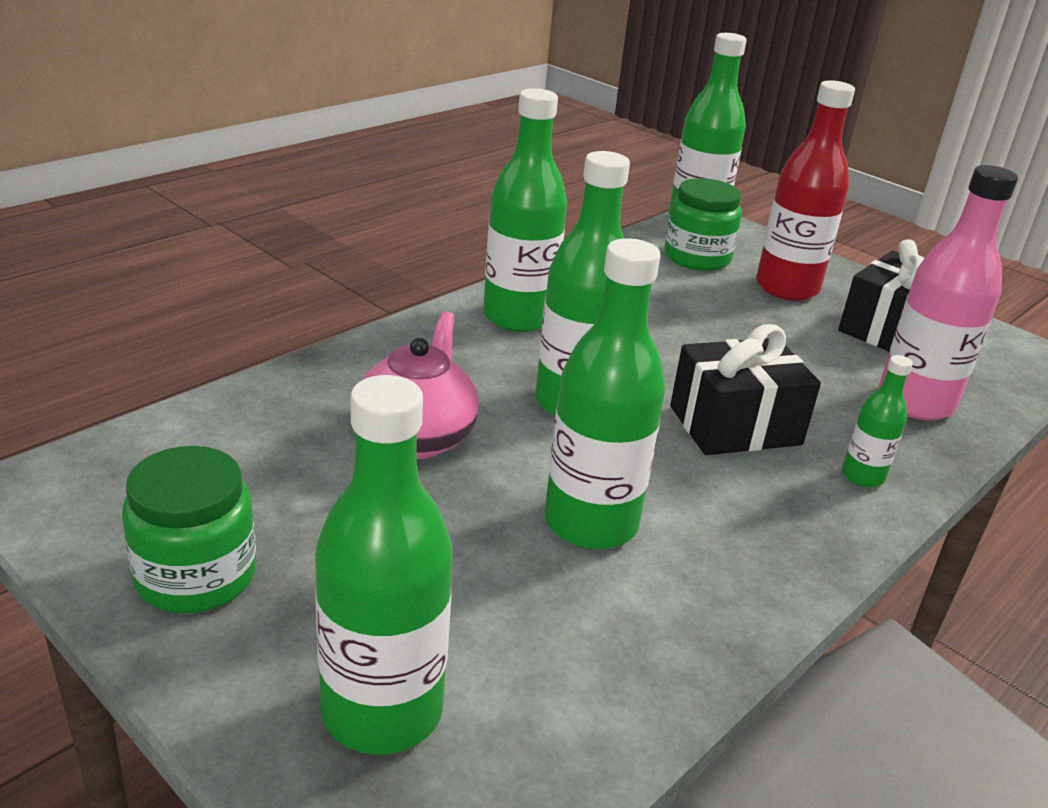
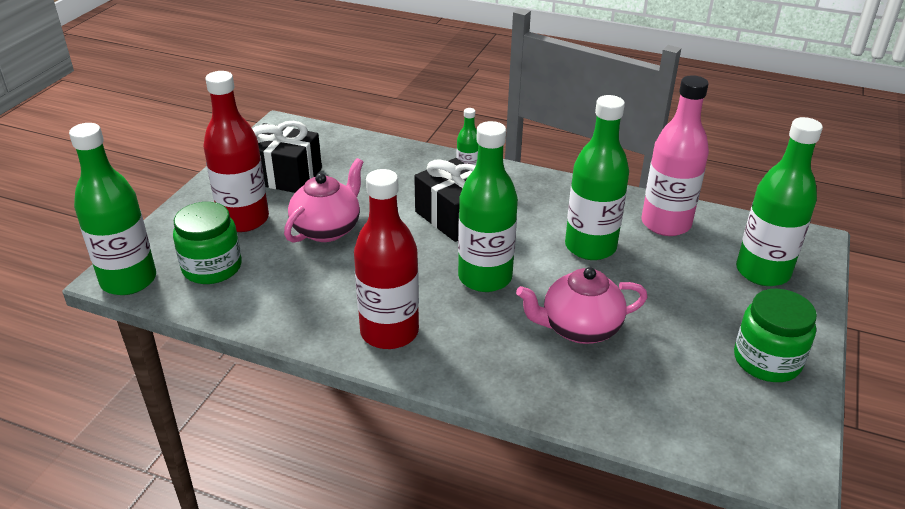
camera: 110 degrees left, 5 degrees up
(518, 317) = (389, 332): green bottle -> red bottle
(744, 329) = (327, 229): none -> pink teapot
(915, 402) = (375, 163): pink bottle -> pink bottle (666, 224)

